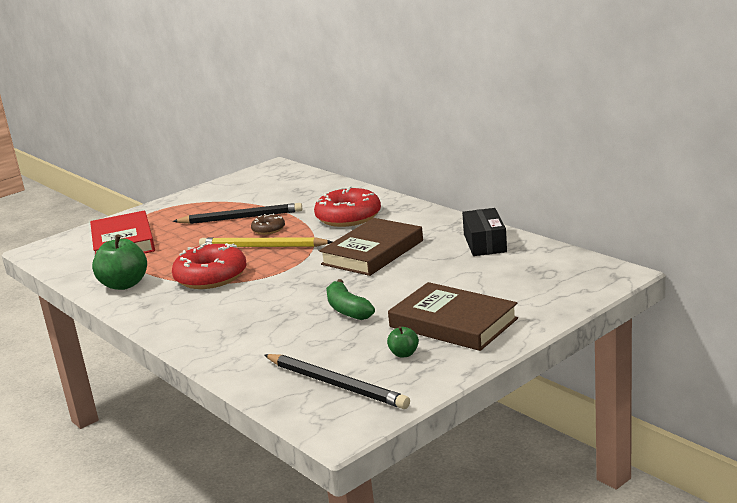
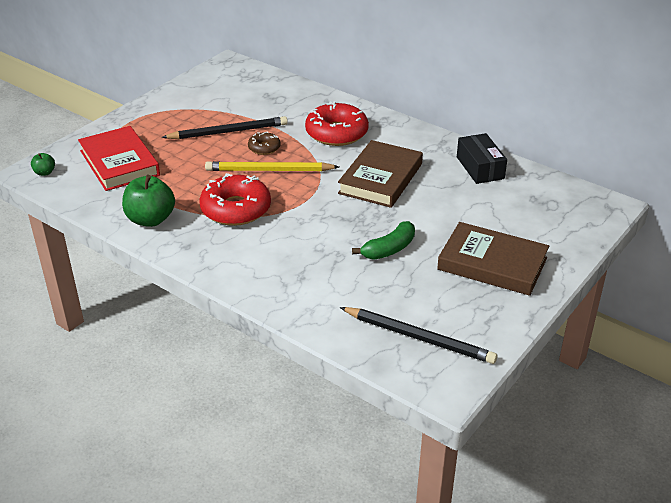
camera: 15 degrees left, 15 degrees up
(347, 309) = (389, 249): green banana -> green banana turned 90 degrees counterclockwise
(404, 354) = (464, 301): green apple -> green apple (44, 172)

